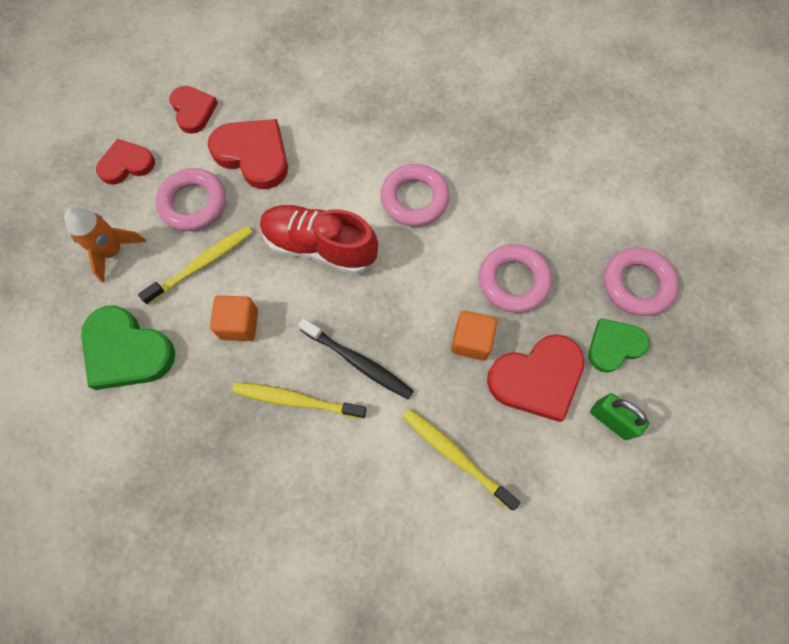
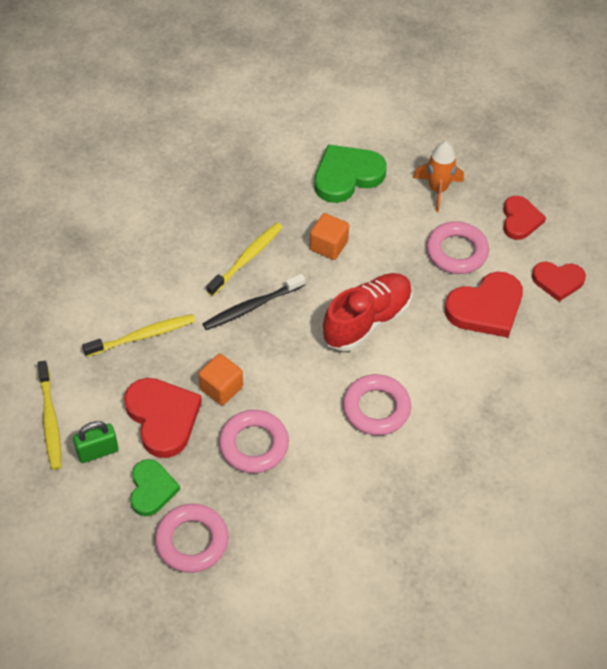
camera: 115 degrees right, 15 degrees down
(202, 264) = (395, 240): yellow toothbrush -> yellow toothbrush (50, 420)
(537, 378) = (162, 418): red heart -> red heart turned 150 degrees clockwise

